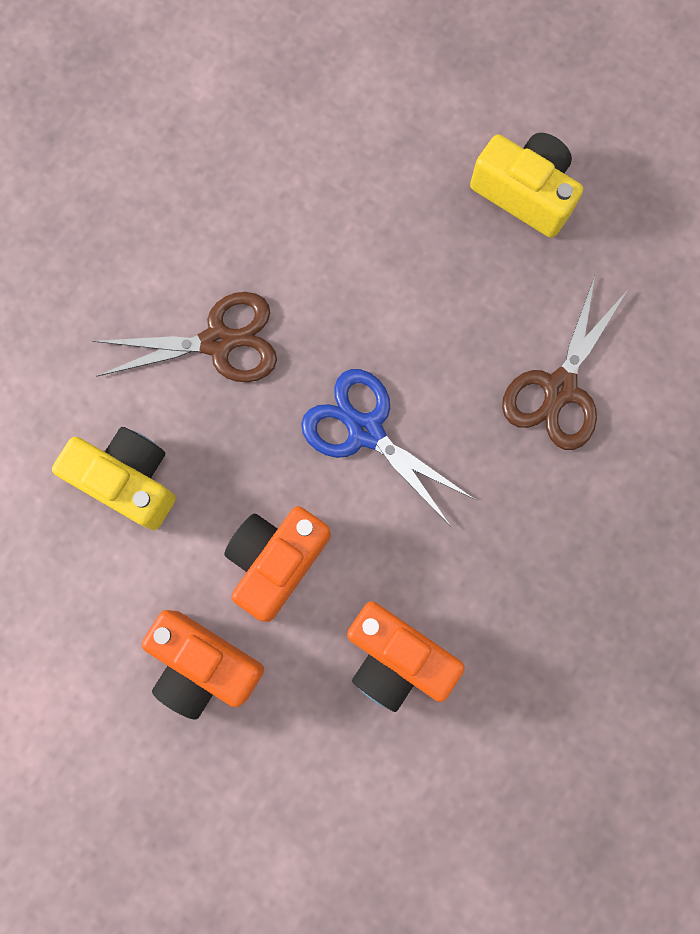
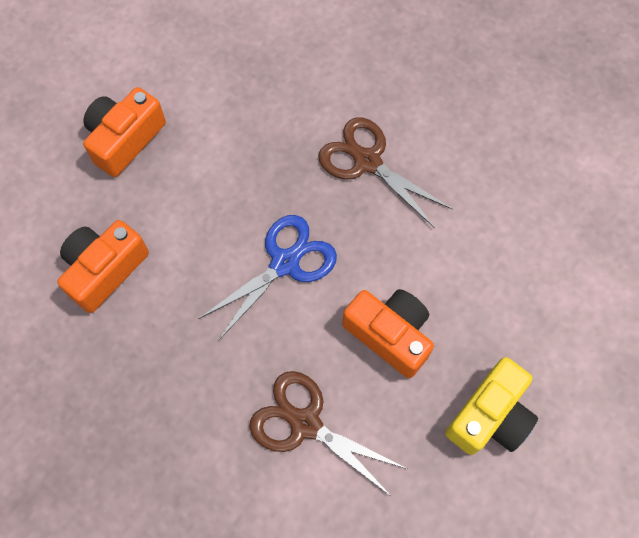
camera: 95 degrees right, 10 degrees down
(128, 480) = (266, 97): yellow camera -> none
(218, 342) = (367, 161): brown scissors -> brown scissors turned 135 degrees clockwise
(276, 561) = (192, 192): orange camera -> orange camera (389, 334)

